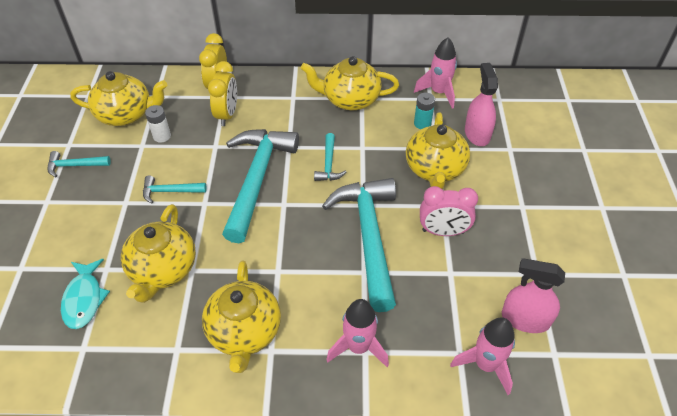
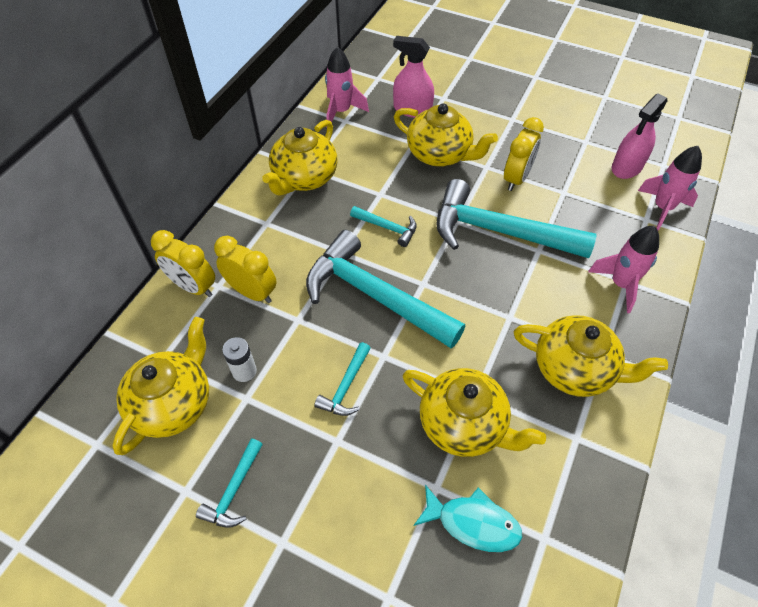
camera: 65 degrees left, 5 degrees up
(422, 123) = (375, 139): turquoise battery -> none
(443, 231) = (516, 178): pink clock -> yellow clock

